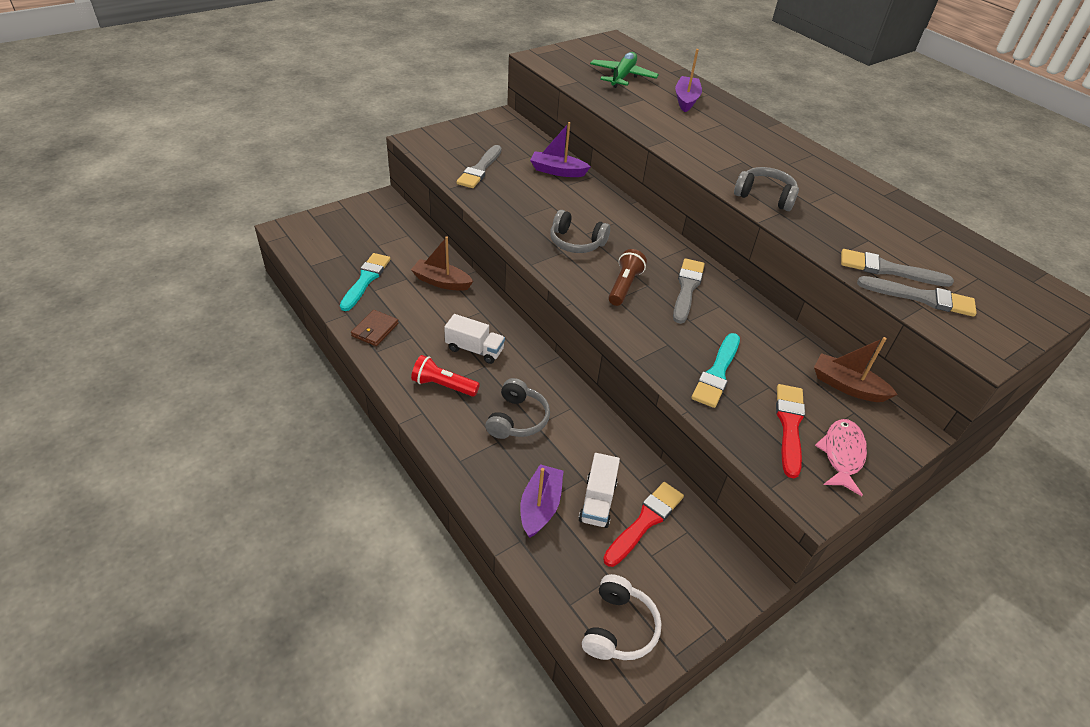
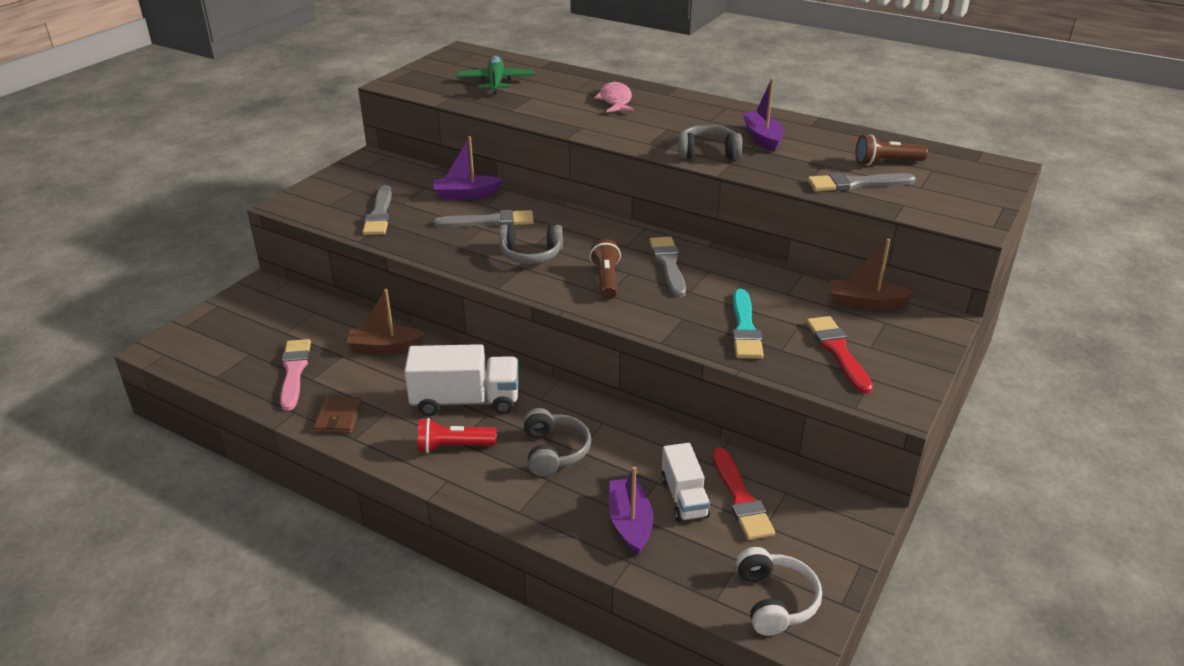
camera: 20 degrees left, 10 degrees down
(366, 280) = (294, 371): turquoise brush -> pink brush
(474, 349) = (465, 401): white truck -> white truck, size x1.60
(645, 521) = (741, 498): red brush -> red brush turned 150 degrees clockwise
(686, 100) = (574, 88): purple boat -> purple boat (762, 138)
(842, 455) = (897, 360): pink fish -> pink fish (615, 100)
(921, 297) = (897, 198): grey brush -> grey brush (490, 221)
(935, 256) = (886, 162): none -> brown flashlight

